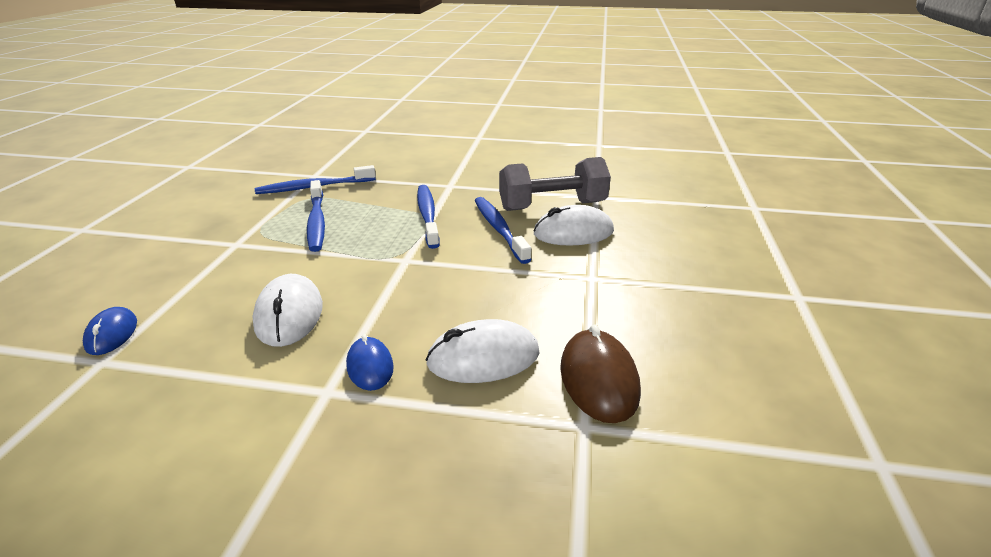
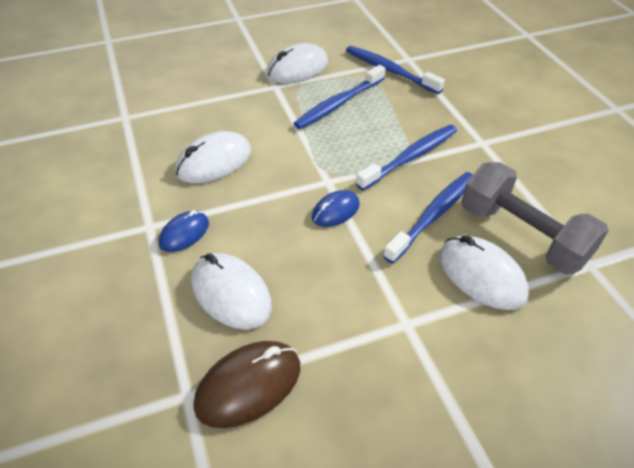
camera: 60 degrees right, 15 degrees up
(112, 334) = (149, 103): blue mouse -> blue mouse (335, 211)
(232, 224) = (297, 68): none -> white mouse

